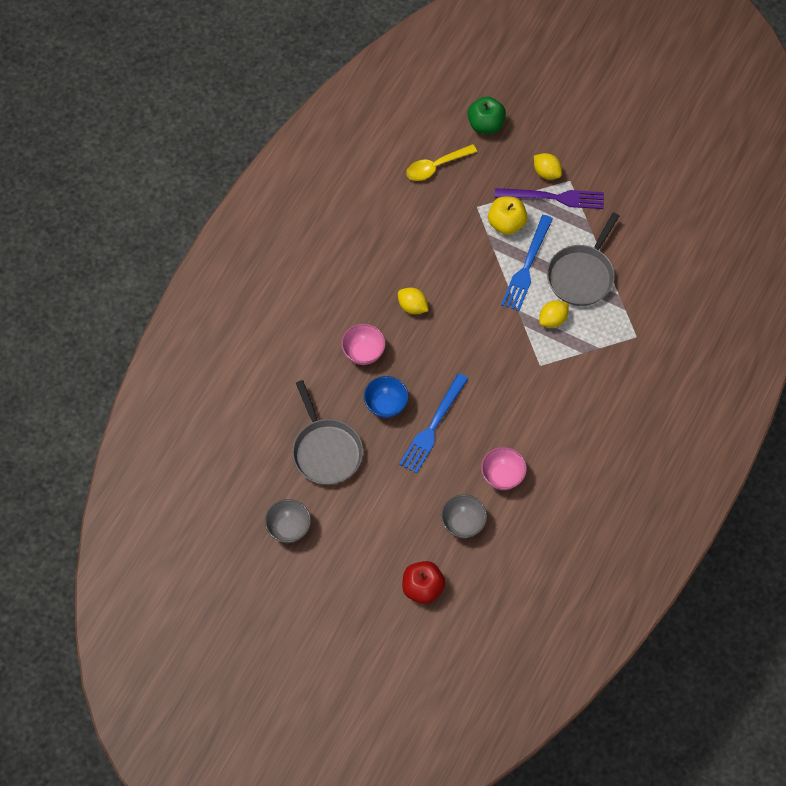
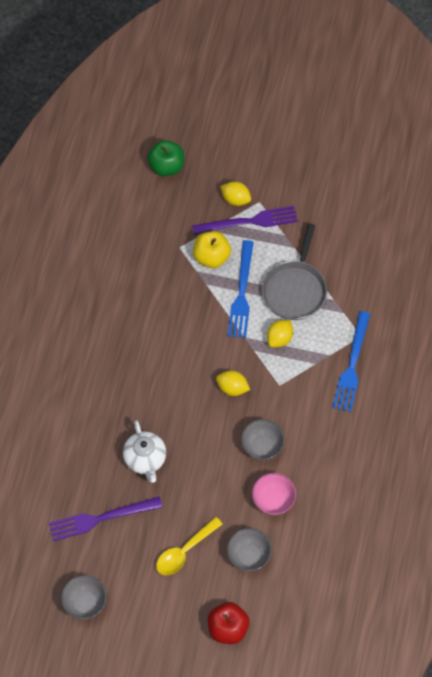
camera: 15 degrees left, 0 degrees up
(326, 451) = (101, 518): grey pan -> purple fork
(363, 352) = (110, 414): pink bowl -> none
(386, 405) = (145, 459): blue bowl -> white teapot
(412, 307) = (145, 358): yellow lemon -> yellow lemon (232, 388)
(433, 426) = (195, 469): blue fork -> blue fork (352, 365)
(436, 166) = (130, 217): yellow spoon -> yellow spoon (184, 551)
(505, 421) = (262, 447): none -> grey bowl

